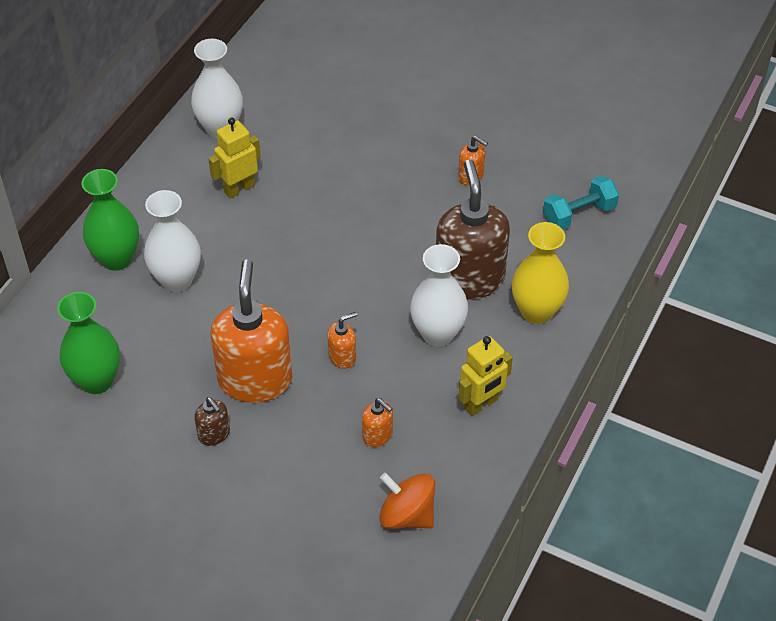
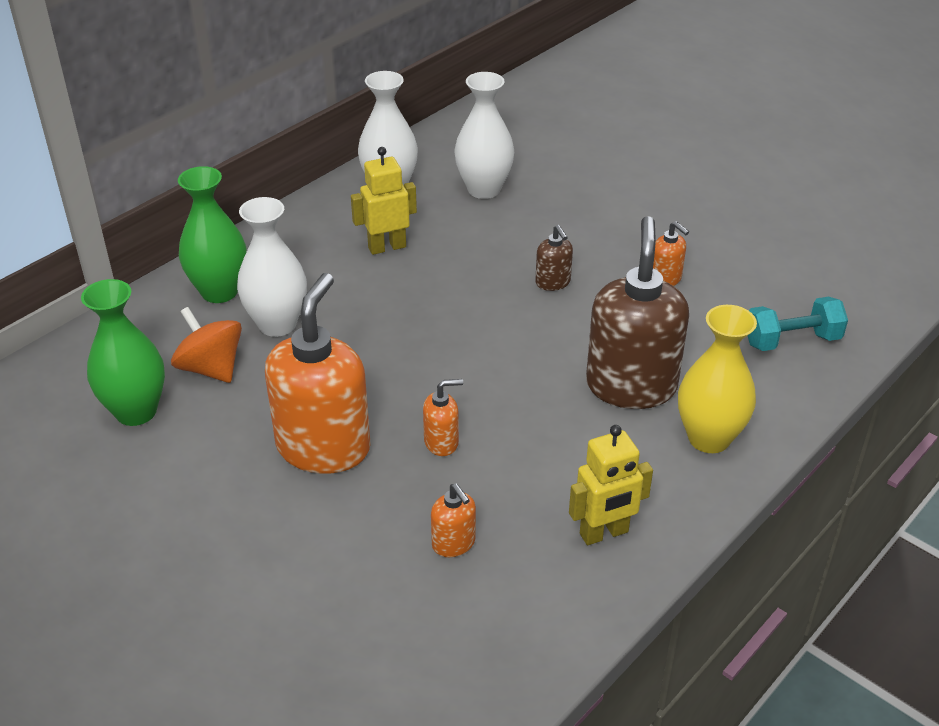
camera: 15 degrees right, 10 degrees down
(214, 434) = (247, 499): brown soap dispenser -> brown soap dispenser (553, 282)
(407, 515) = (458, 653): orange spinning top -> orange spinning top (211, 368)
(437, 334) = (571, 439): white vase -> white vase (484, 189)

